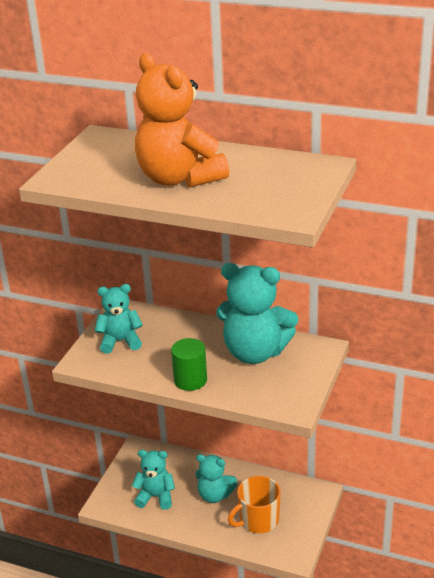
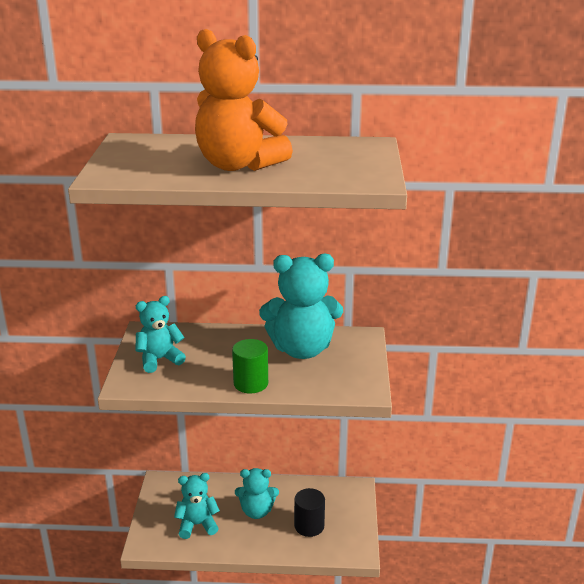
camera: 20 degrees left, 5 degrees down
(258, 520) = (309, 526): orange mug -> black cylinder

